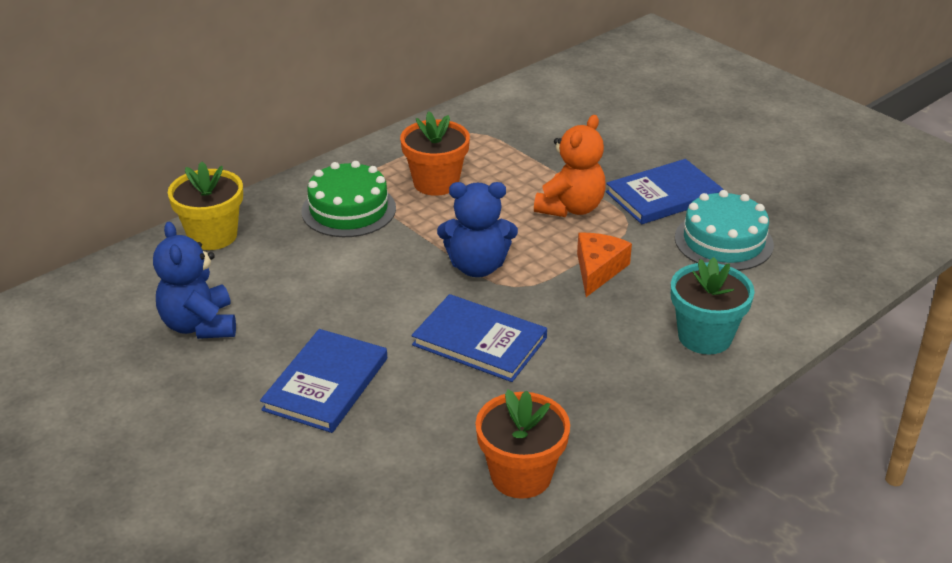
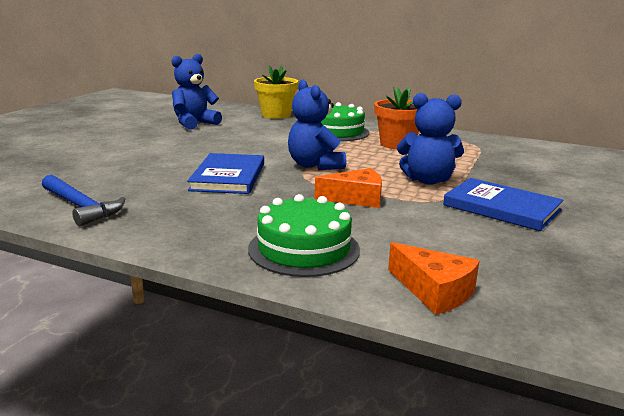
camera: 65 degrees right, 15 degrees down
(326, 384) = (158, 151): blue book -> none
(521, 475) = (81, 207): orange flower pot -> blue hammer
(571, 208) = (427, 180): orange teddy bear -> blue teddy bear
(705, 337) = (304, 249): turquoise flower pot -> green cake
(723, 241) = (469, 240): turquoise cake -> none
(804, 293) = (434, 291): none -> orange cheese

